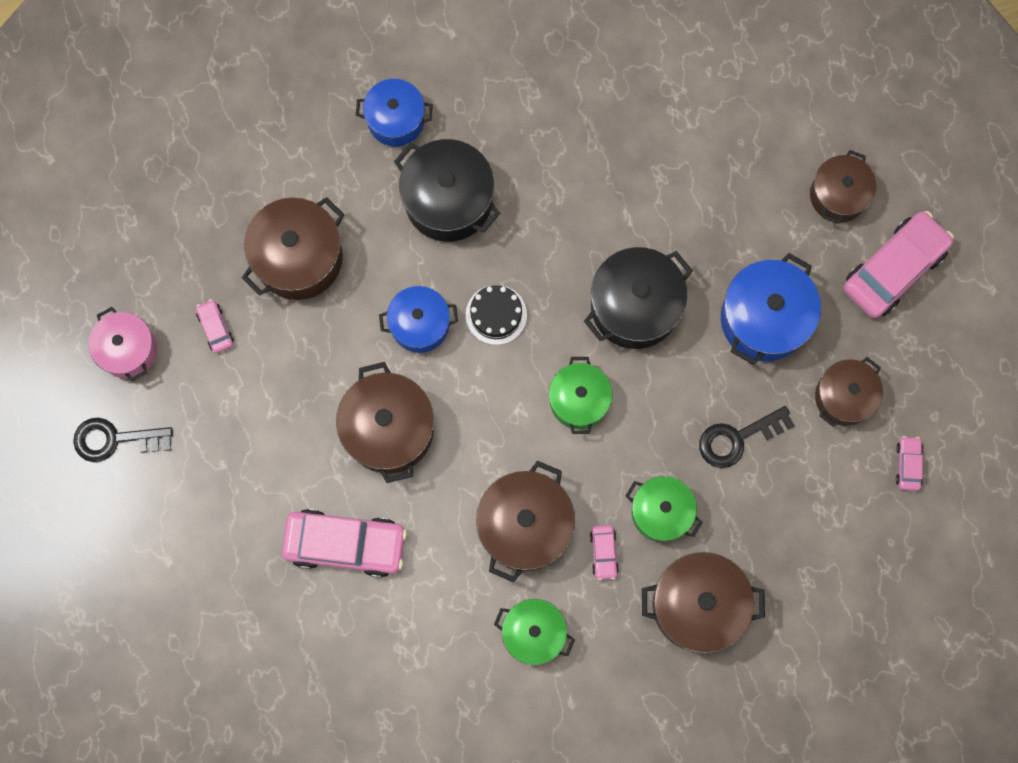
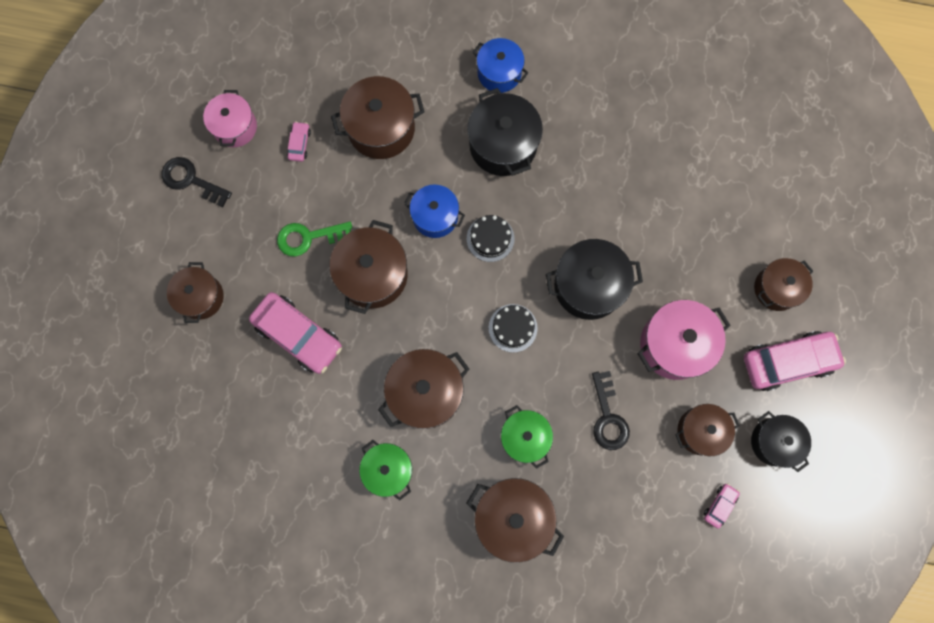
camera: 30 degrees right, 0 degrees up
(208, 565) = (201, 297): none -> brown pot
(291, 428) = (308, 237): none -> green key
(579, 400) = (512, 328): green pot -> black cake
(604, 553) = (468, 442): pink car -> none
(737, 438) = (608, 417): black key -> black key turned 105 degrees counterclockwise
(764, 319) = (674, 344): blue pot -> pink pot
(927, 364) = (774, 442): none -> black pot

